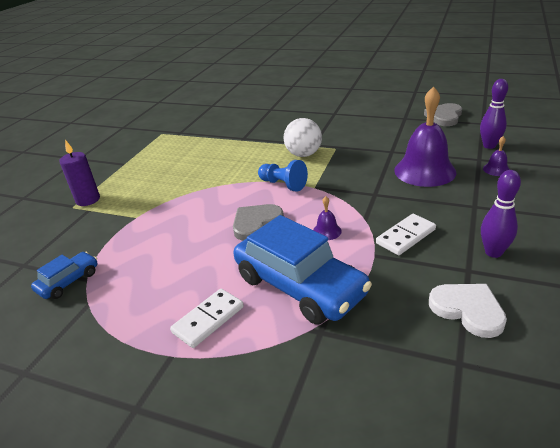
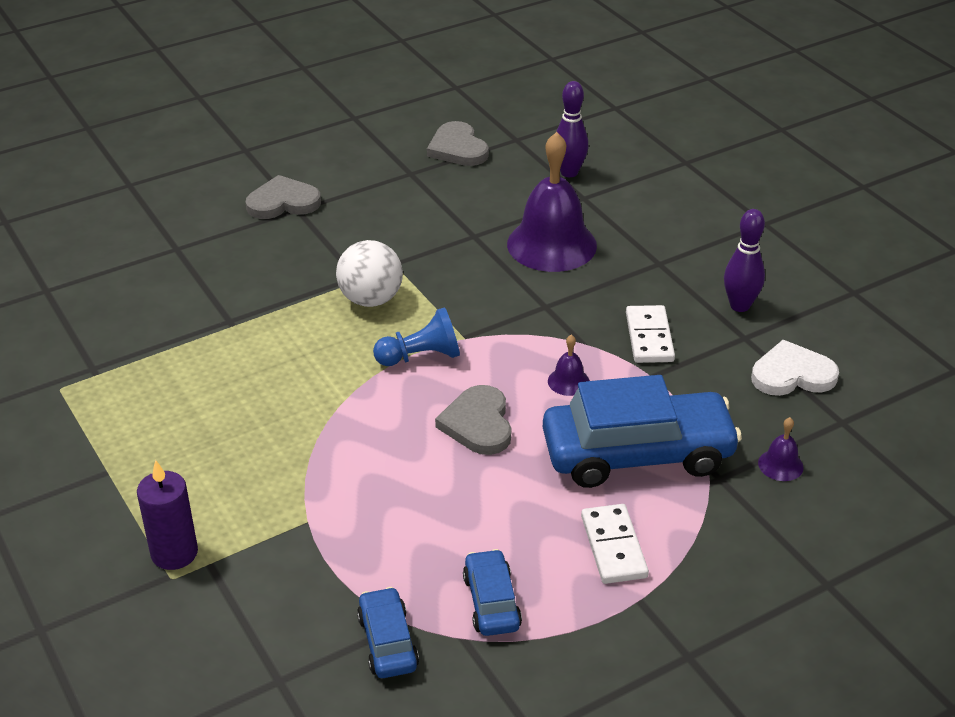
camera: 55 degrees left, 5 degrees up
(123, 299) = (491, 602): none -> blue car
(333, 109) = (283, 202): none -> grey heart
(496, 169) = (618, 203): purple bell -> purple bell (780, 465)

